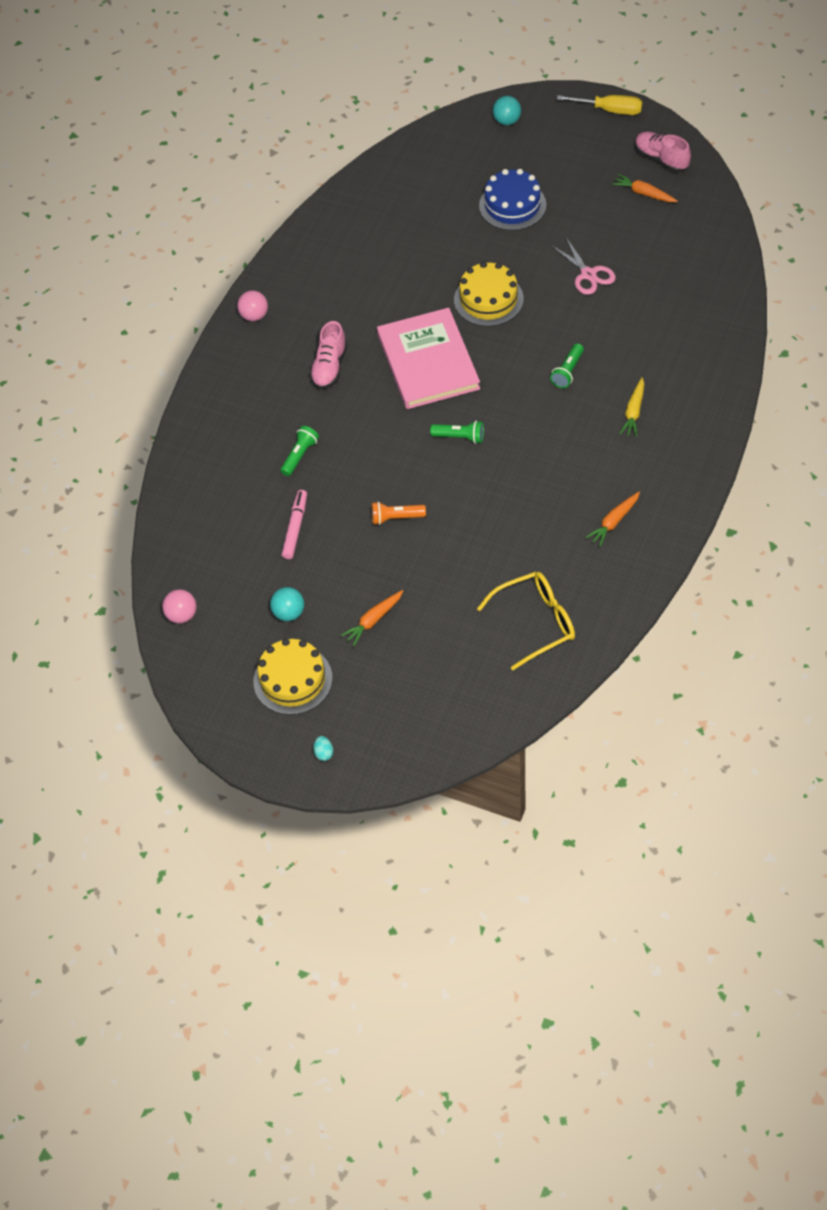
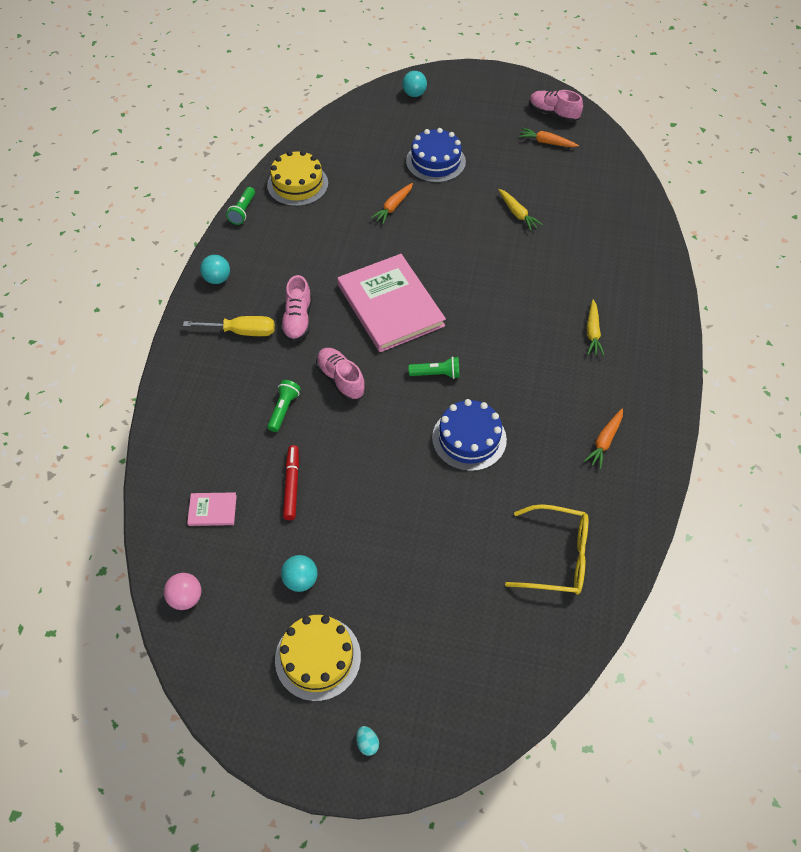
camera: 15 degrees left, 0 degrees up
(217, 541) = (212, 510): none -> pink book
(254, 316) = (217, 279): pink ball -> turquoise ball
(295, 527) = (292, 485): pink marker -> red marker
(362, 432) = (341, 379): none -> pink shoe
(373, 620) = (391, 577): orange carrot -> orange carrot (393, 207)
(396, 518) = (392, 462): orange flashlight -> none
(477, 504) = (469, 438): none -> blue cake
(488, 299) = (433, 243): yellow cake -> yellow cake (297, 184)
(536, 622) = (557, 556): yellow glasses -> yellow glasses turned 45 degrees clockwise
(568, 372) = (522, 301): green flashlight -> green flashlight (243, 211)
(588, 274) = (517, 213): pink scissors -> yellow carrot
(610, 110) = (499, 79): yellow screwdriver -> yellow screwdriver (241, 331)

